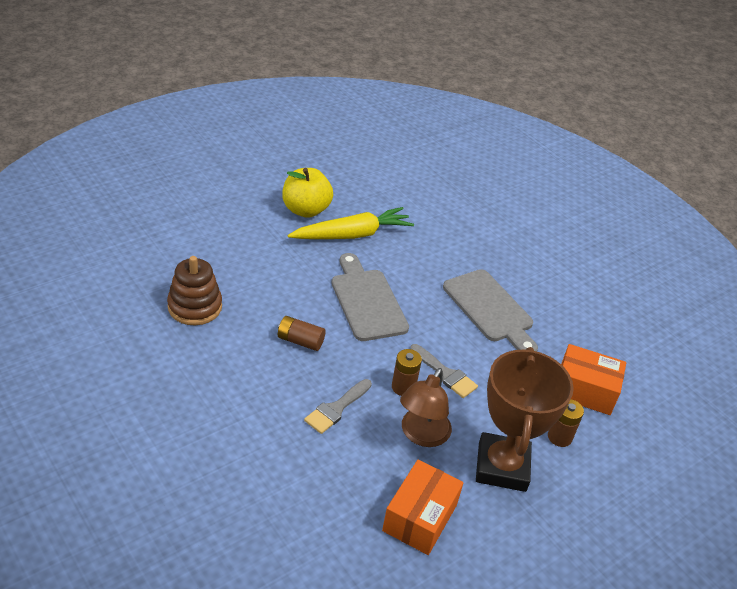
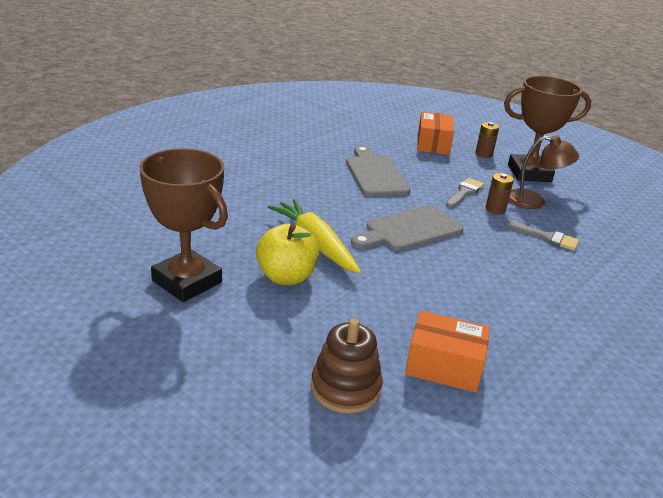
camera: 100 degrees left, 10 degrees down
(195, 307) = (501, 333): brown stacking toy -> brown stacking toy (345, 388)
(300, 341) = (490, 261): brown battery -> none
(311, 164) = (187, 281): none -> brown trophy
(420, 517) = (601, 201): orange box -> orange box (444, 366)
(490, 309) = (375, 174): grey cutting board -> grey cutting board turned 60 degrees counterclockwise

